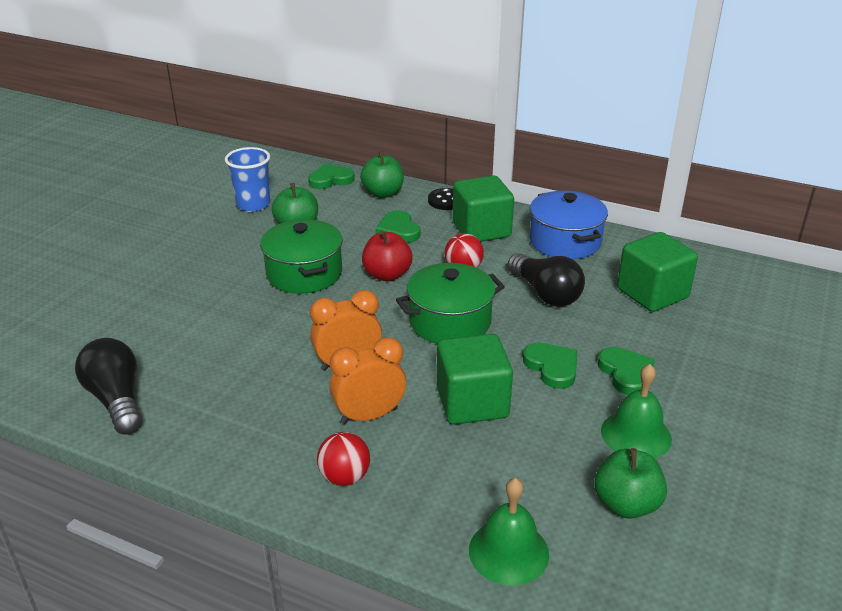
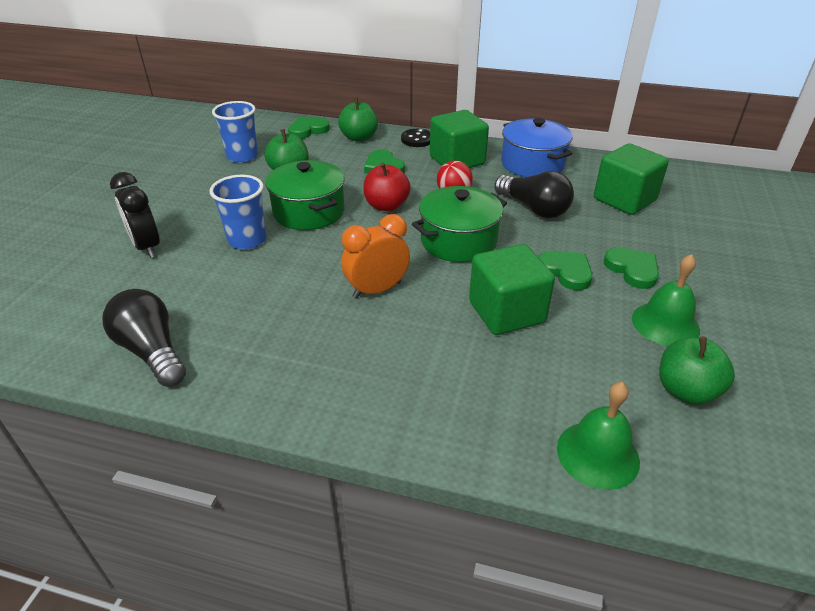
camera: 10 degrees left, 5 degrees up
(134, 295) = (147, 247): none -> black clock
(234, 298) = (247, 240): none -> blue cup
(344, 477) = (410, 400): red ball -> none
(369, 416) = (414, 336): orange clock -> none

